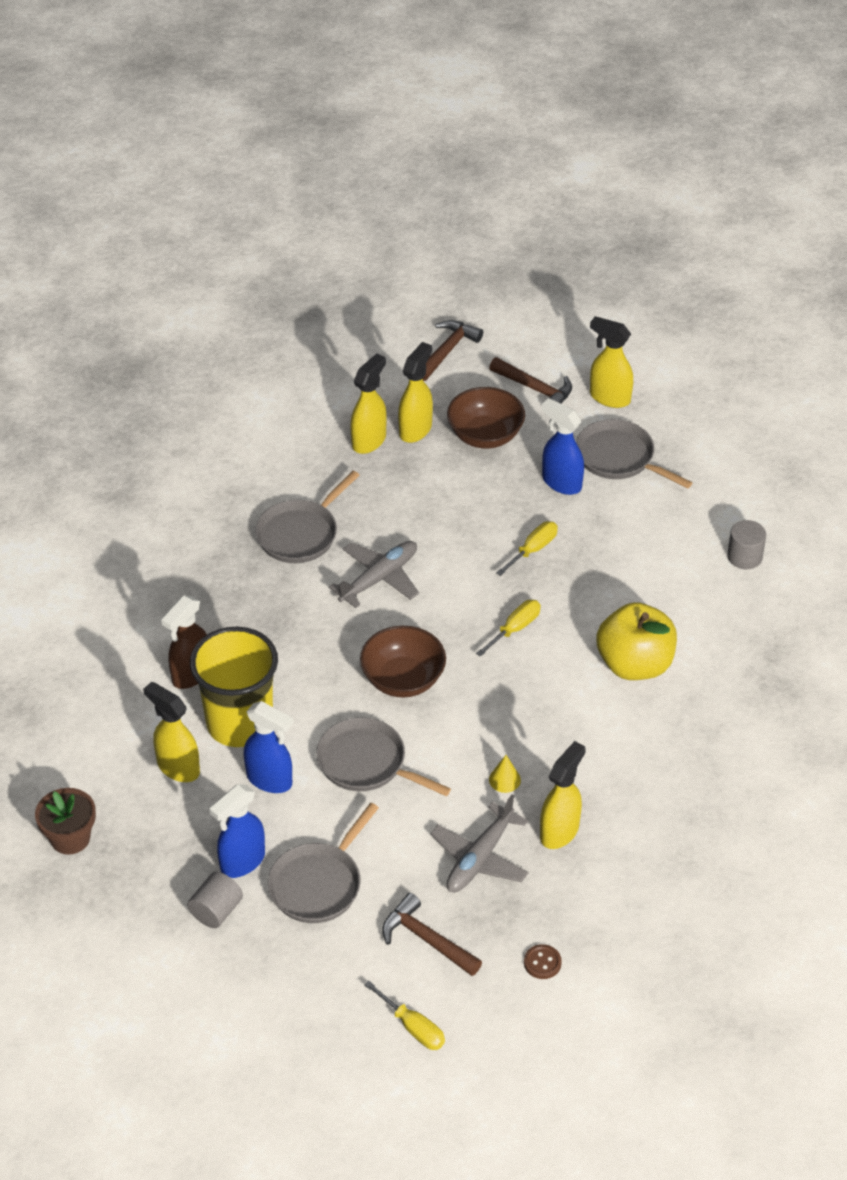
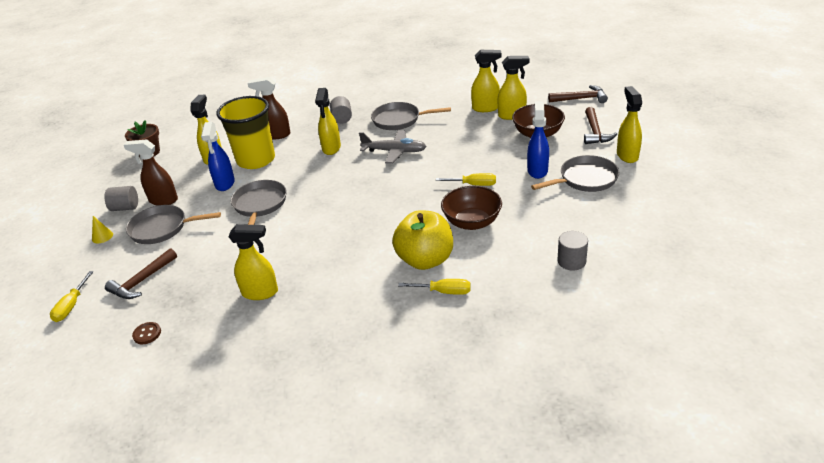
camera: 60 degrees right, 10 degrees down
(226, 587) = (342, 118): none -> grey cylinder
(242, 862) = (163, 200): blue spray bottle -> brown spray bottle
(298, 634) = (331, 148): none -> yellow spray bottle
(403, 679) = (330, 189): brown bowl -> brown bowl (472, 222)
(426, 939) = (142, 281): brown hammer -> brown hammer turned 150 degrees counterclockwise
(480, 858) = (217, 272): grey plane -> none
(504, 779) = (285, 254): yellow cone -> yellow cone (102, 236)
(515, 629) = (406, 206): yellow screwdriver -> yellow screwdriver (444, 292)
(619, 458) = (585, 179): grey pan -> grey pan turned 60 degrees clockwise

